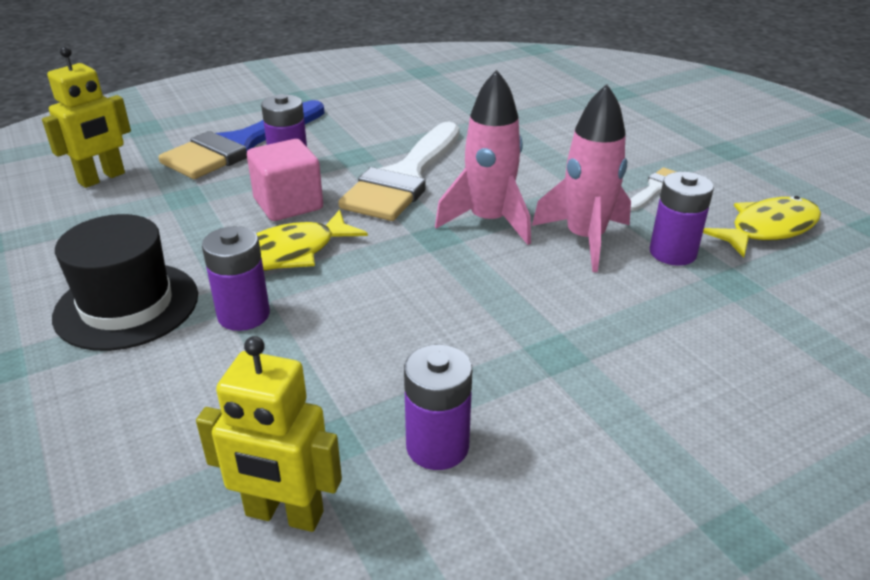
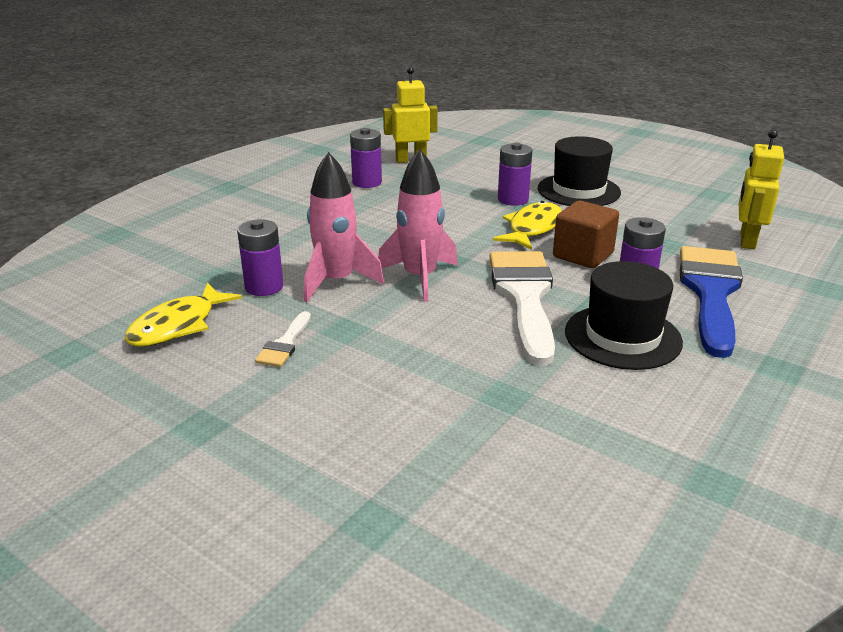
camera: 155 degrees right, 5 degrees down
(288, 204) = (583, 255): pink cube -> brown cube
(366, 133) = (622, 337): none -> black hat

